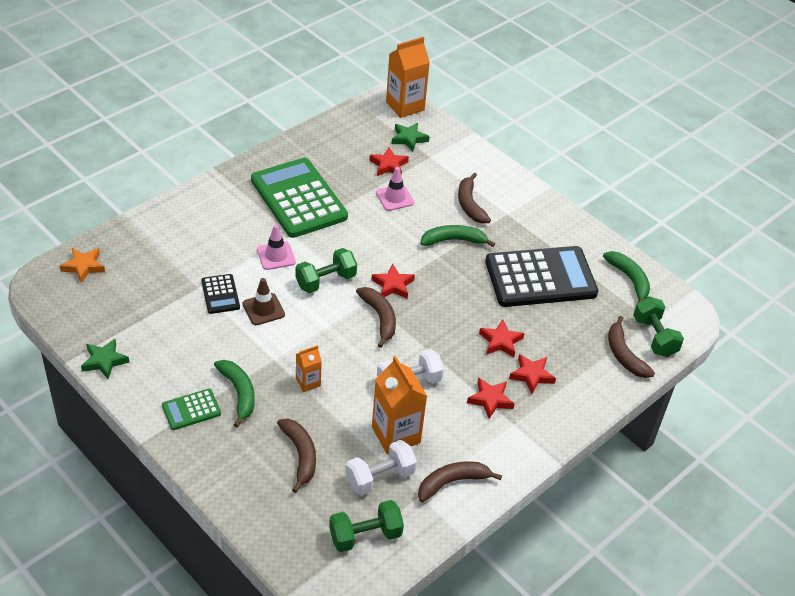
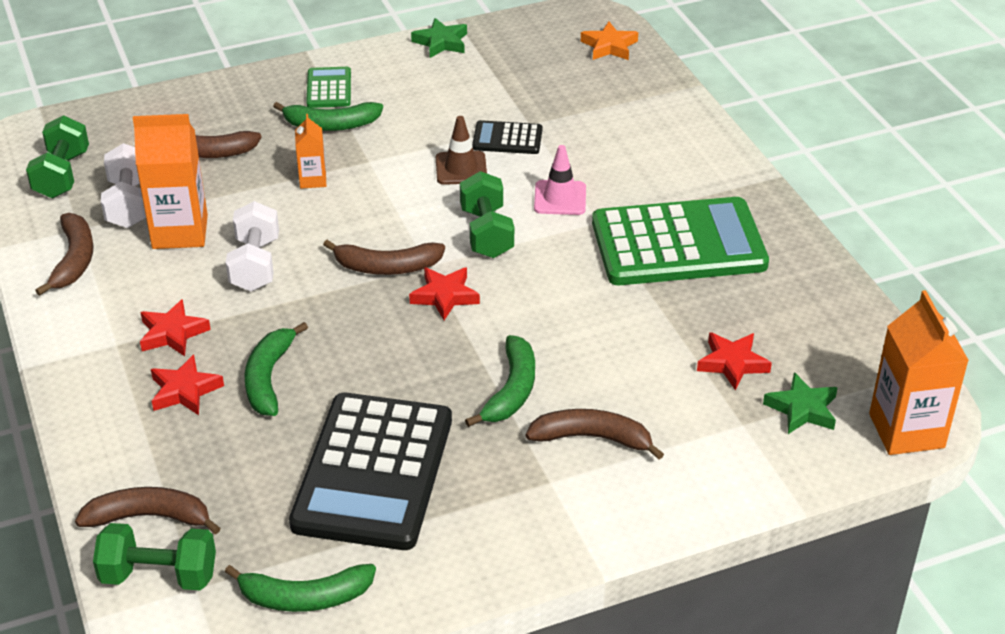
camera: 115 degrees right, 5 degrees down
(394, 198) = (644, 349): pink traffic cone -> none
(501, 341) = (268, 378): red star -> green banana

